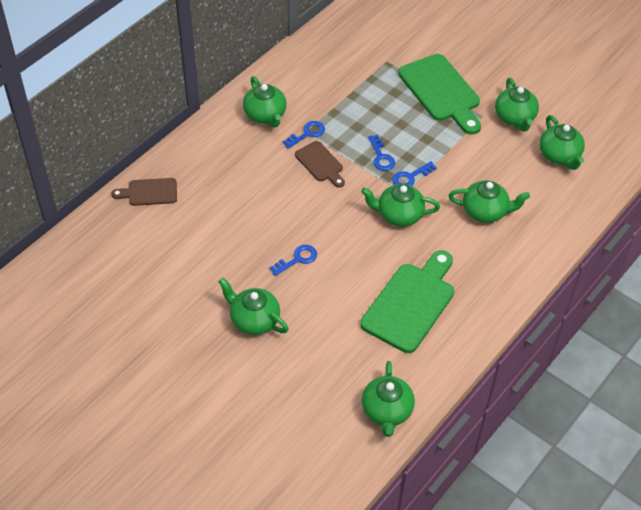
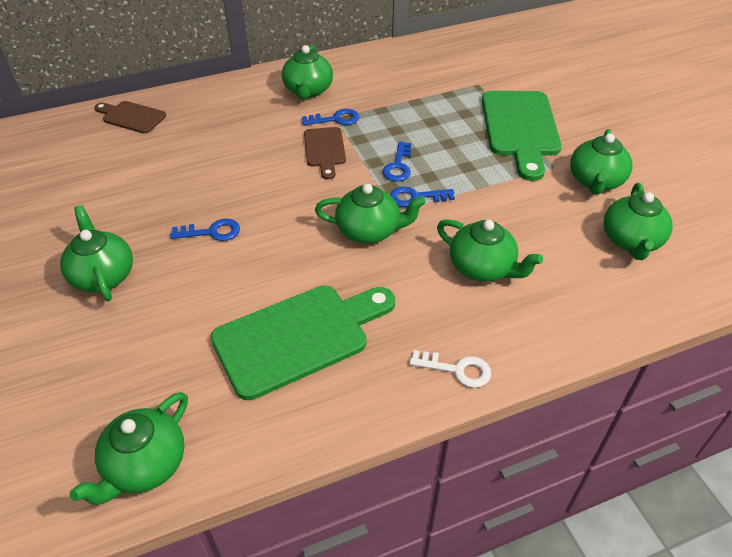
camera: 30 degrees right, 5 degrees down
(399, 215) = (369, 231): green teapot -> green teapot turned 150 degrees clockwise
(512, 282) = (457, 369): none -> white key

